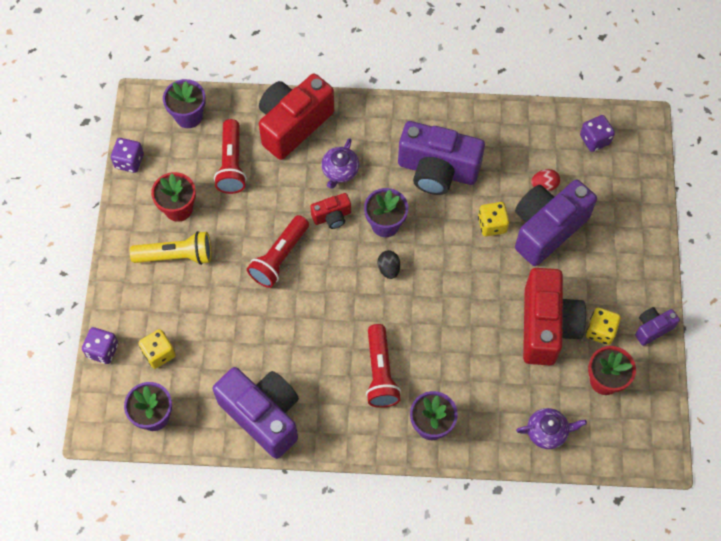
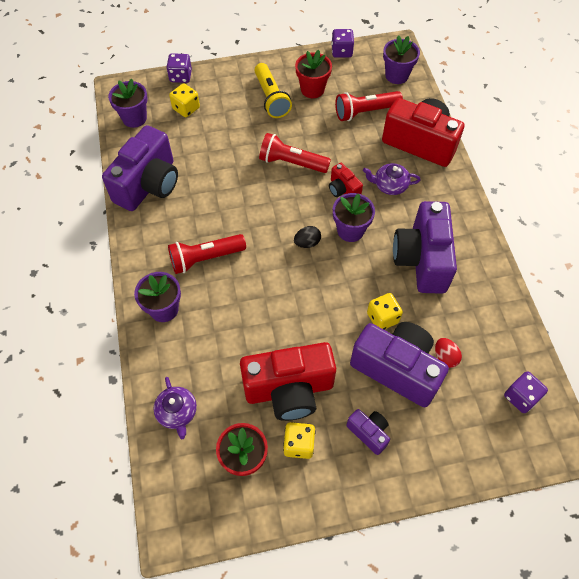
camera: 75 degrees right, 5 degrees down
(652, 328) = (317, 500): purple camera -> purple camera (369, 433)

